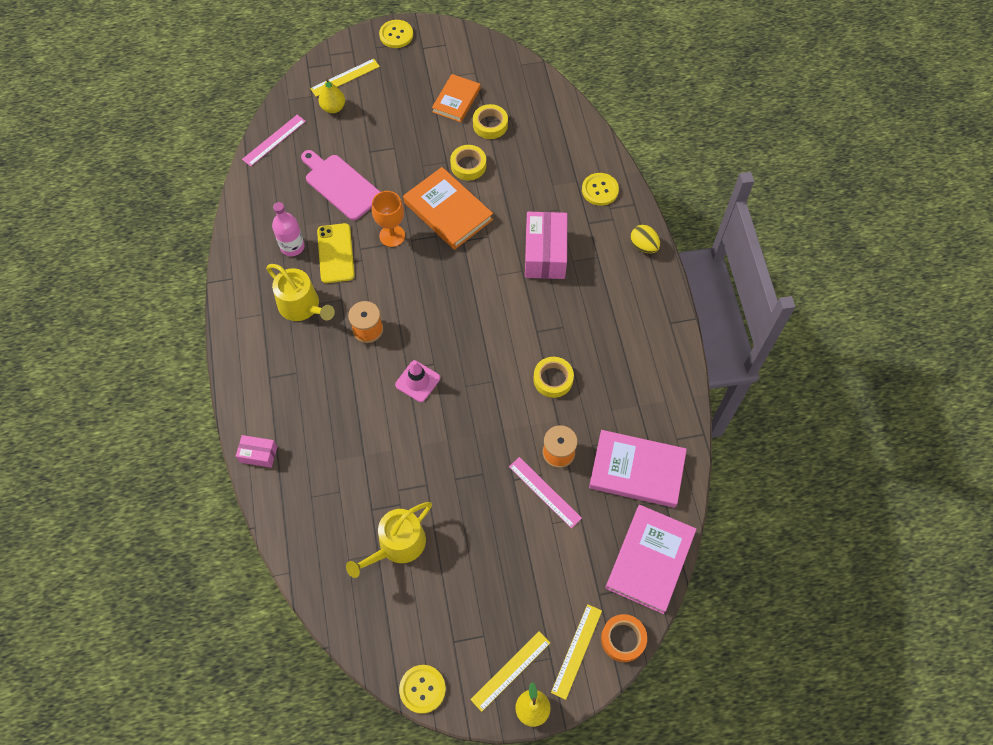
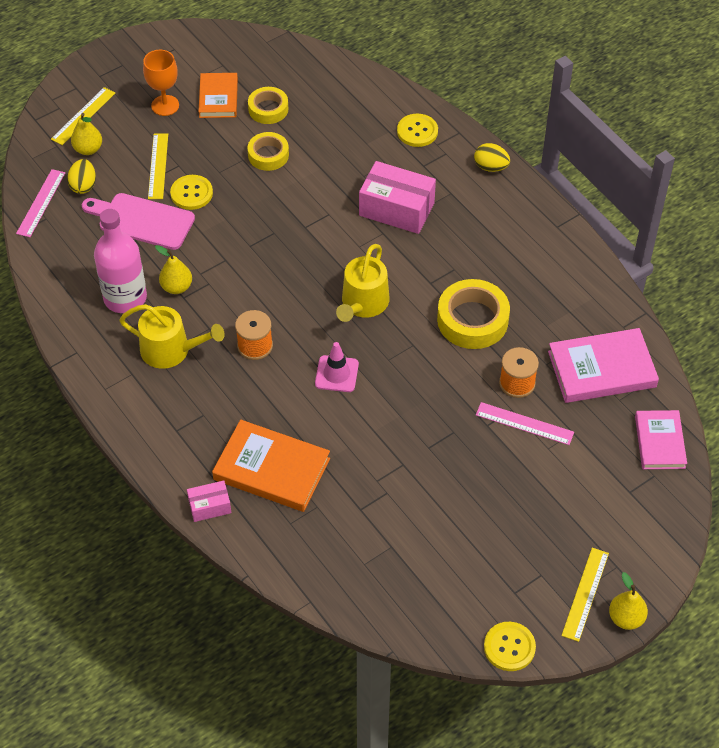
camera: 25 degrees left, 10 degrees down
(292, 247) = (125, 298): pink bottle -> pink bottle, size x1.52
(313, 138) = (83, 186): none -> yellow egg
(336, 253) = (176, 287): yellow phone -> yellow pear
(392, 236) = (227, 249): orange goblet -> orange goblet (165, 105)
(396, 35) = (115, 56): yellow button -> yellow button (191, 193)
(397, 545) = (406, 530): yellow watering can -> yellow watering can (363, 304)
(448, 211) = (272, 205): orange book -> orange book (271, 469)
(545, 254) = (396, 209): pink box -> pink box turned 45 degrees counterclockwise
(553, 379) = (472, 320): yellow tape -> yellow tape, size x1.61
(577, 651) = (638, 549): yellow ruler -> yellow ruler (158, 166)
(623, 639) = (675, 521): orange tape -> none
(650, 560) = (659, 442): pink book -> pink book, size x0.65

